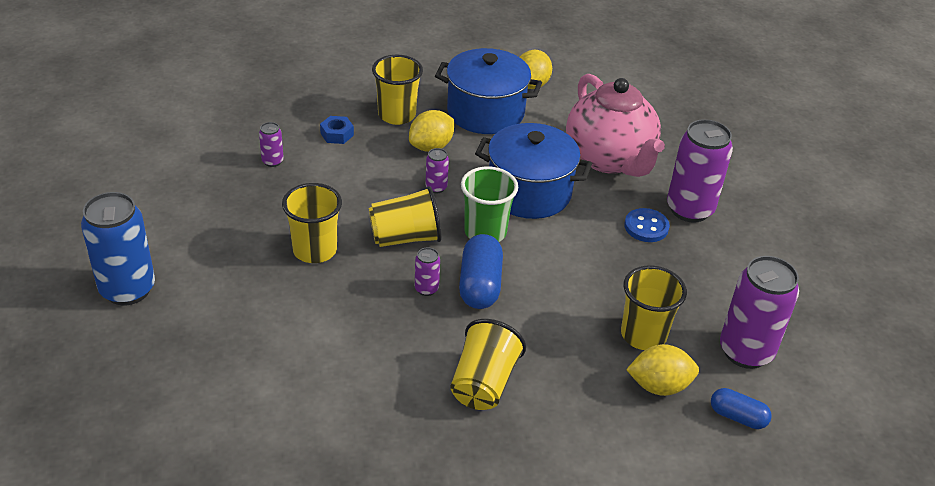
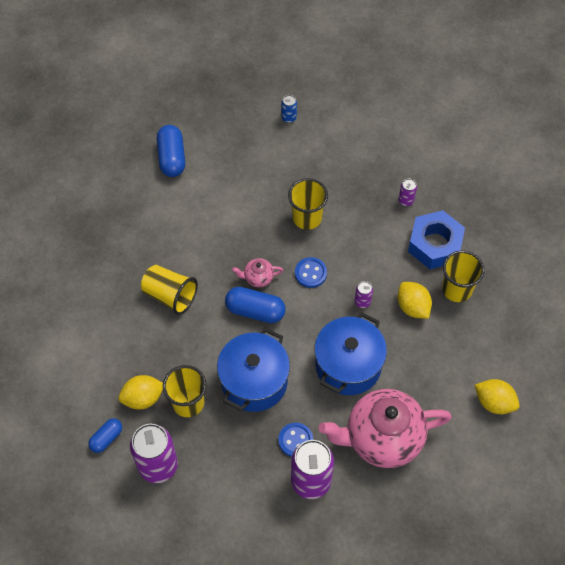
camera: 105 degrees right, 20 degrees up
(127, 289) = (289, 118): blue can -> blue can, size x0.45
(216, 428) = (172, 158): none -> blue capsule
(337, 134) = (435, 244): blue nut -> blue nut, size x2.22
(405, 237) = (310, 273): yellow cup -> blue button
(426, 289) = (258, 278): purple can -> pink teapot
(485, 112) = (455, 356): blue pot -> blue pot (254, 381)
(485, 232) = (308, 325): green cup -> none
(659, 386) = (143, 398): yellow lemon -> yellow lemon turned 60 degrees clockwise

